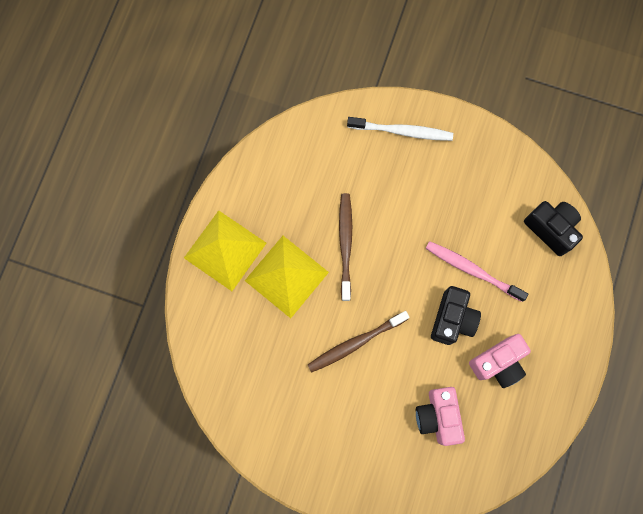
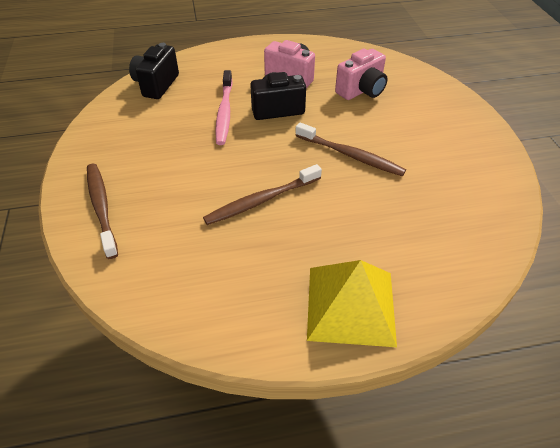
camera: 120 degrees left, 30 degrees down
(286, 276) = (332, 232): yellow pyramid -> none
(402, 131) = (101, 207): white toothbrush -> brown toothbrush

